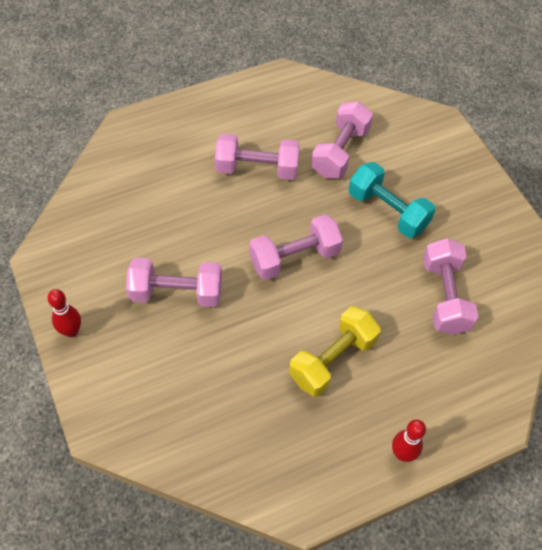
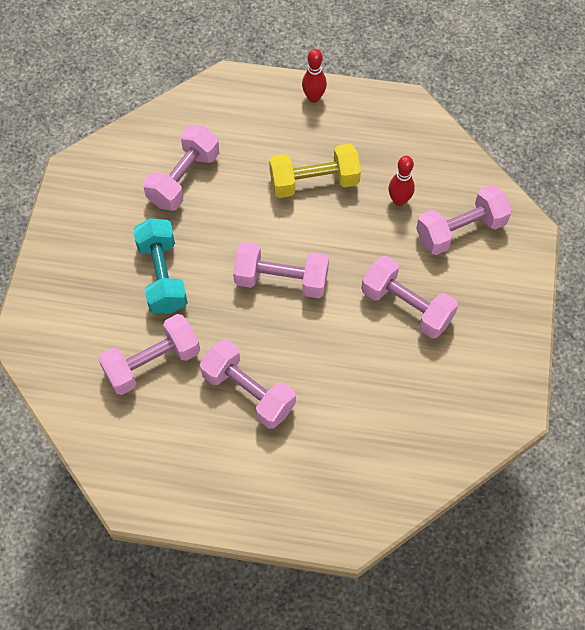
camera: 145 degrees left, 5 degrees up
(71, 331) = (517, 322): red bowling pin -> red bowling pin (399, 200)
(167, 390) = (460, 230): none -> pink dumbbell

